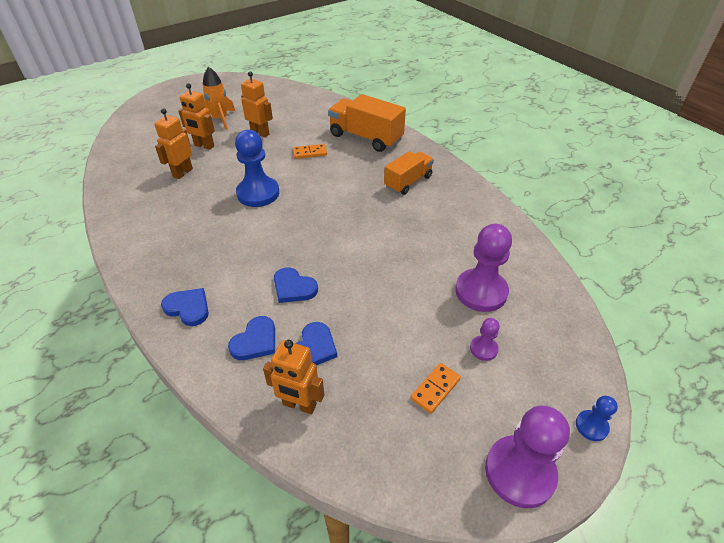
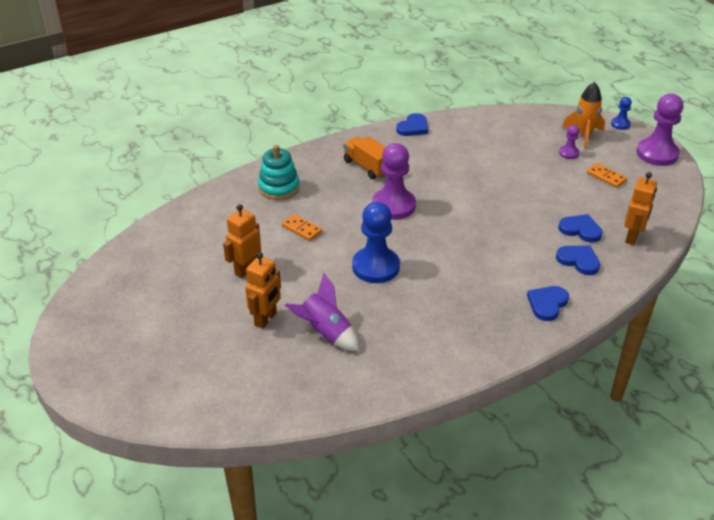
camera: 85 degrees left, 5 degrees down
(182, 173) = (325, 333): orange robot -> purple rocket
(220, 119) = (199, 309): orange rocket -> orange rocket (583, 135)
(293, 287) = (516, 240): blue heart -> blue heart (413, 127)
(310, 153) = (301, 229): orange domino -> orange domino turned 45 degrees counterclockwise
(366, 138) = (279, 188): orange truck -> turquoise stacking toy
(481, 291) = (513, 146): purple pawn -> purple pawn (393, 206)

